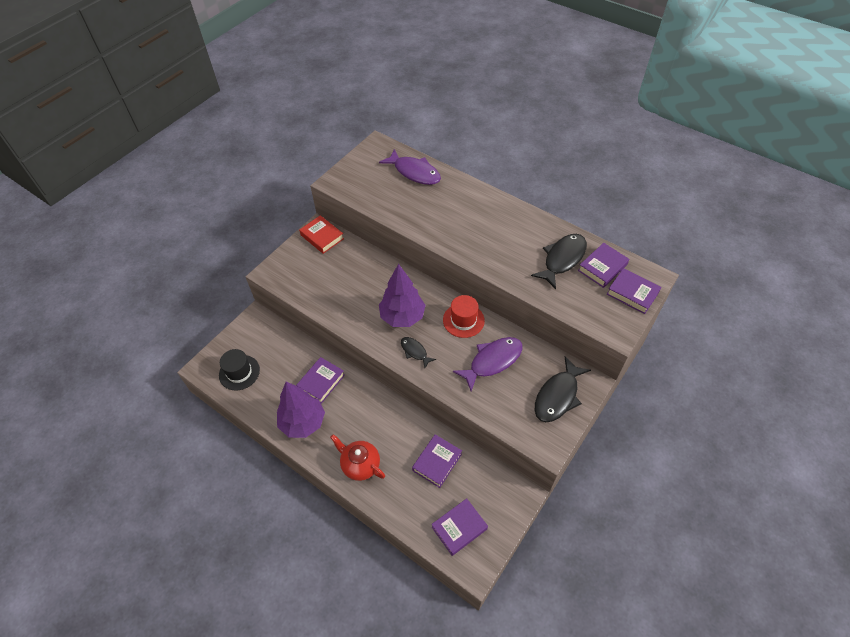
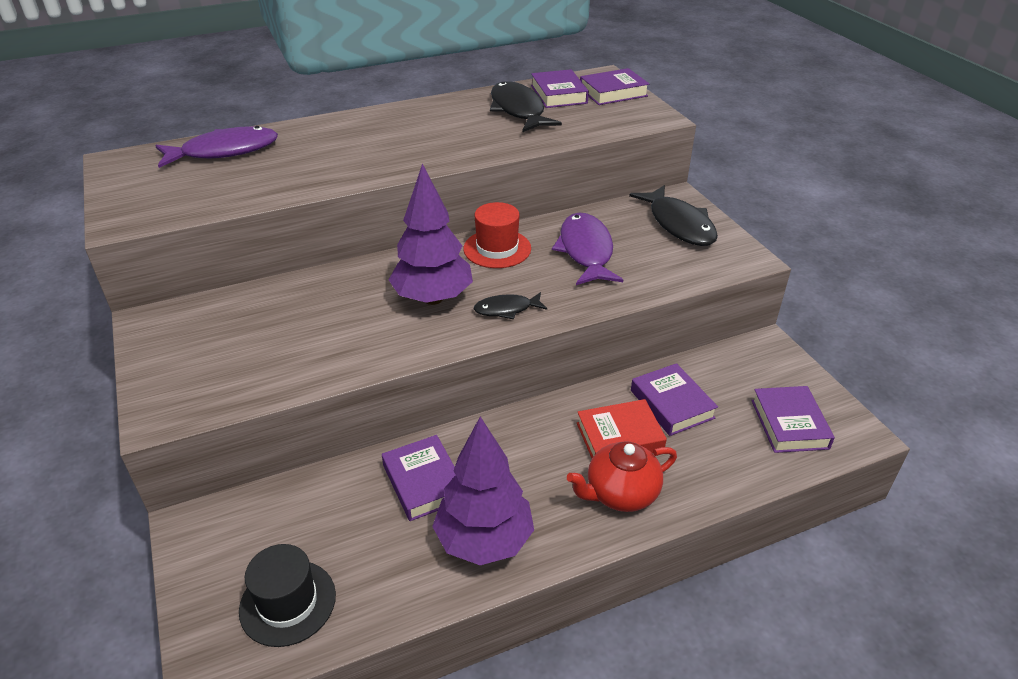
camera: 60 degrees left, 15 degrees down
(322, 237) = (172, 323): red book -> red book (619, 437)

